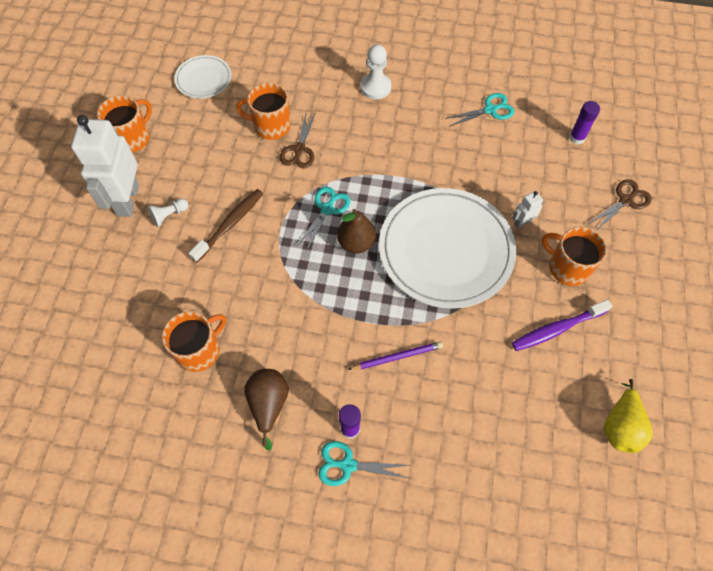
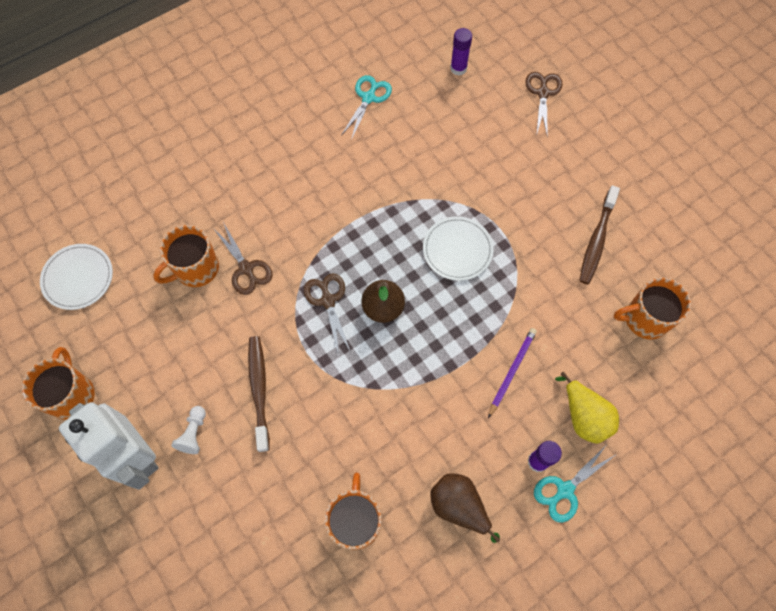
camera: 45 degrees left, 5 degrees up
(327, 209) = (328, 300): turquoise scissors -> brown scissors
(375, 87) = (251, 154): white pawn -> none
(446, 250) = (457, 250): white plate -> white plate, size x0.48
(522, 222) = (489, 176): white robot -> none
(557, 329) = (596, 240): purple toothbrush -> brown toothbrush
(567, 267) = (556, 184): orange mug -> orange mug (645, 319)
(620, 426) = (705, 274): yellow pear -> yellow pear (584, 416)

